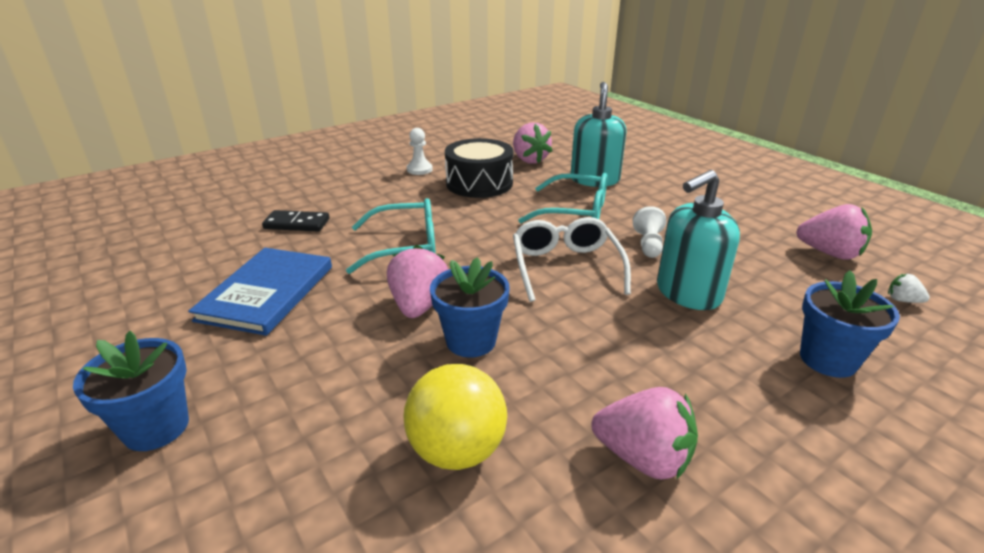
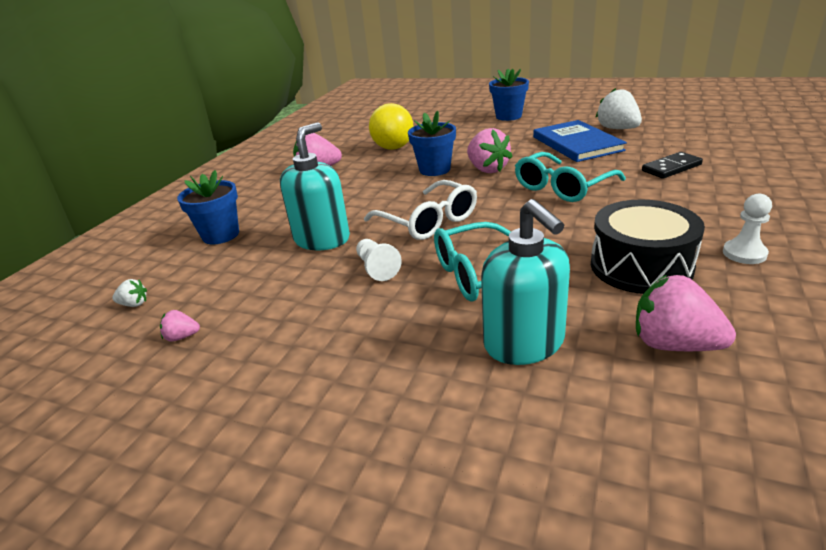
camera: 150 degrees right, 0 degrees up
(179, 292) = (617, 129): none -> white strawberry
(829, 253) = (182, 337): pink strawberry -> pink strawberry, size x0.48

